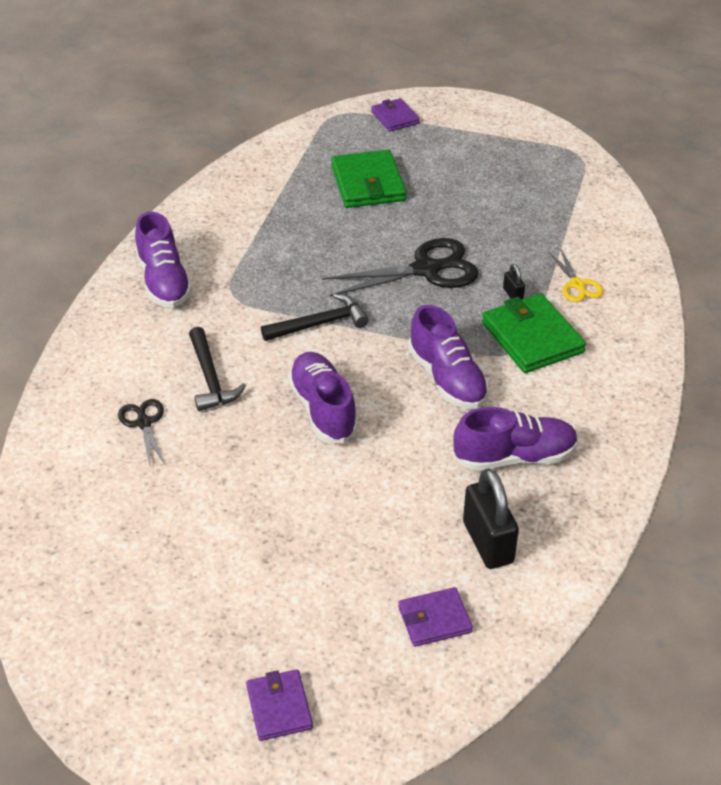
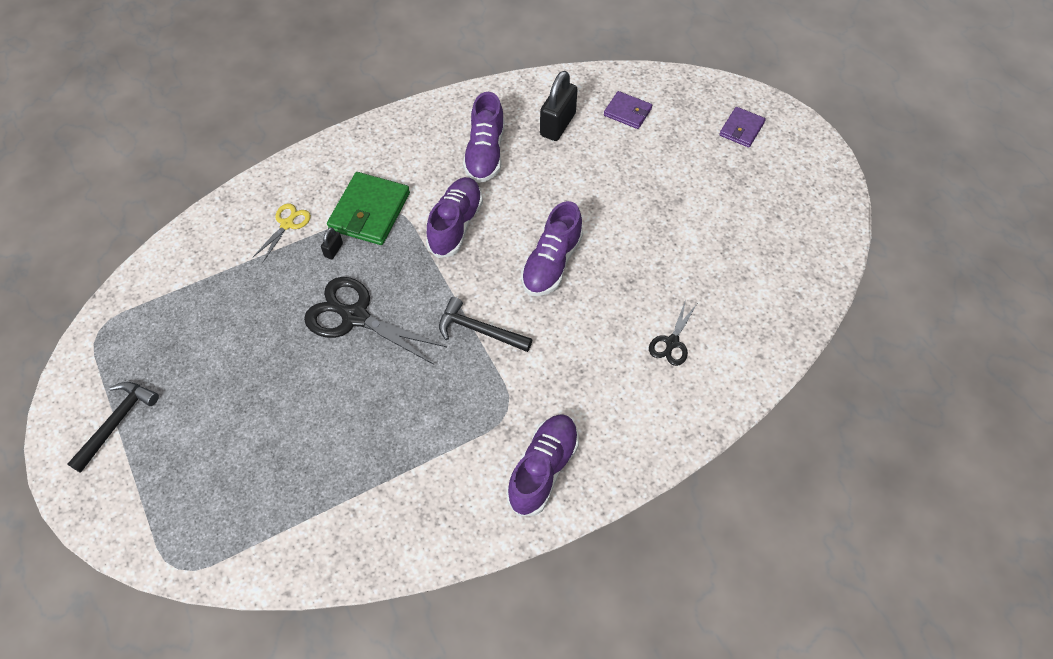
camera: 135 degrees left, 15 degrees up
(210, 378) = (596, 344): black hammer -> black hammer (117, 422)
(368, 183) = (276, 443): green wallet -> none
(395, 117) = (144, 512): purple wallet -> none
(514, 457) = (485, 153): purple shoe -> purple shoe turned 120 degrees counterclockwise

